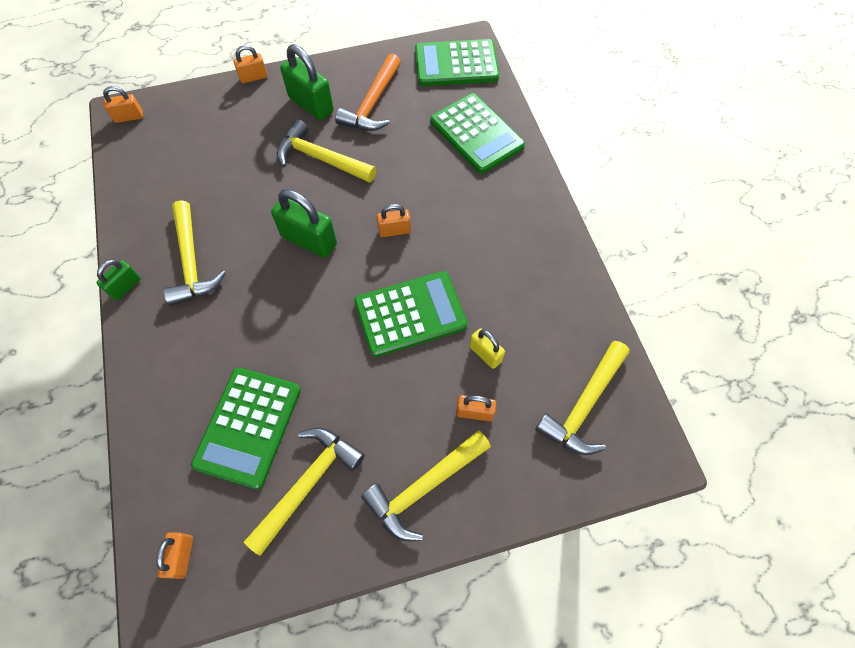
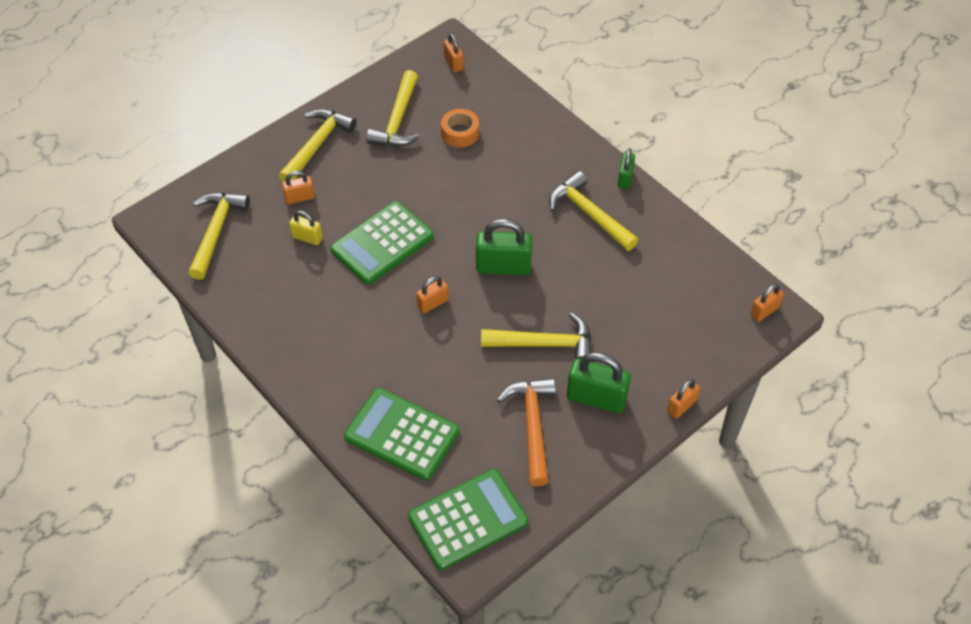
camera: 155 degrees right, 10 degrees down
(248, 427) = (460, 133): green calculator -> orange tape

